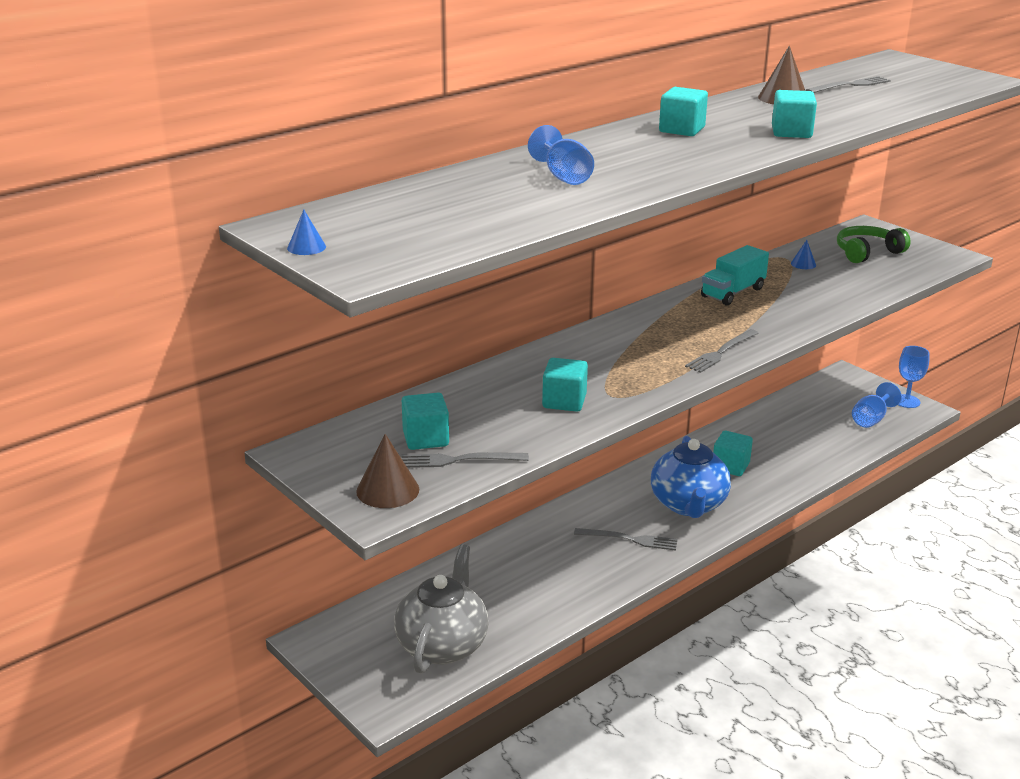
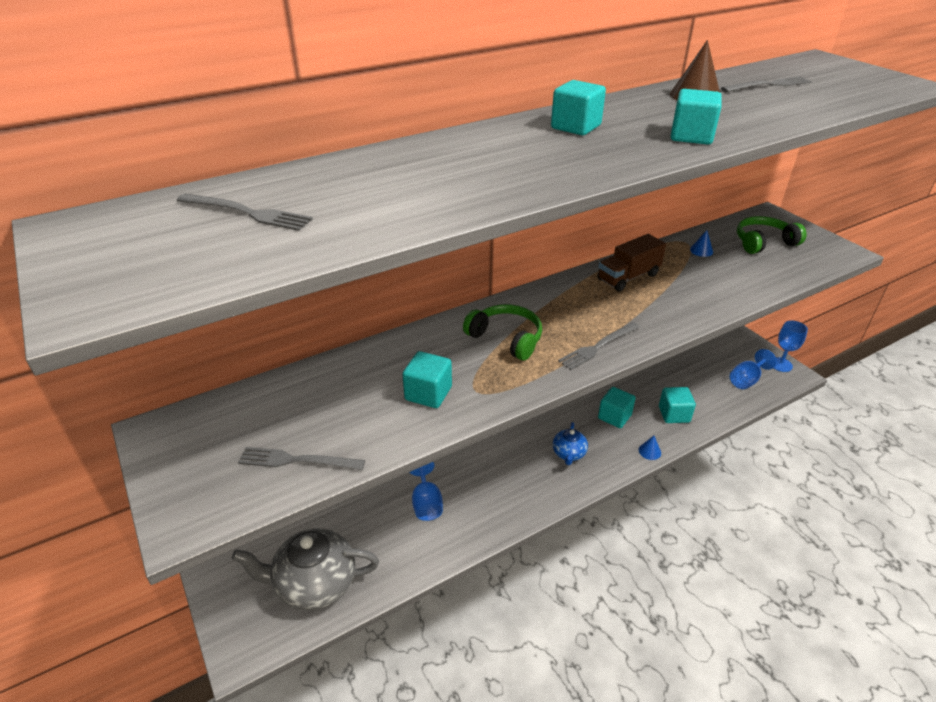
camera: 10 degrees right, 10 degrees up
(306, 247) = (65, 260): blue cone -> blue cone (649, 451)
(387, 490) = (210, 494): brown cone -> none
(425, 438) = (279, 427): turquoise cube -> turquoise cube (674, 414)
(442, 645) = (314, 584): grey teapot -> grey teapot turned 120 degrees counterclockwise
(563, 177) = (419, 179): blue goblet -> blue goblet (426, 503)
(624, 353) = (506, 338): none -> green headphones
(629, 539) = (508, 485): grey fork -> grey fork (247, 213)
(688, 505) = (569, 454): blue teapot -> blue teapot, size x0.52
(733, 292) = (628, 277): turquoise truck -> brown truck

